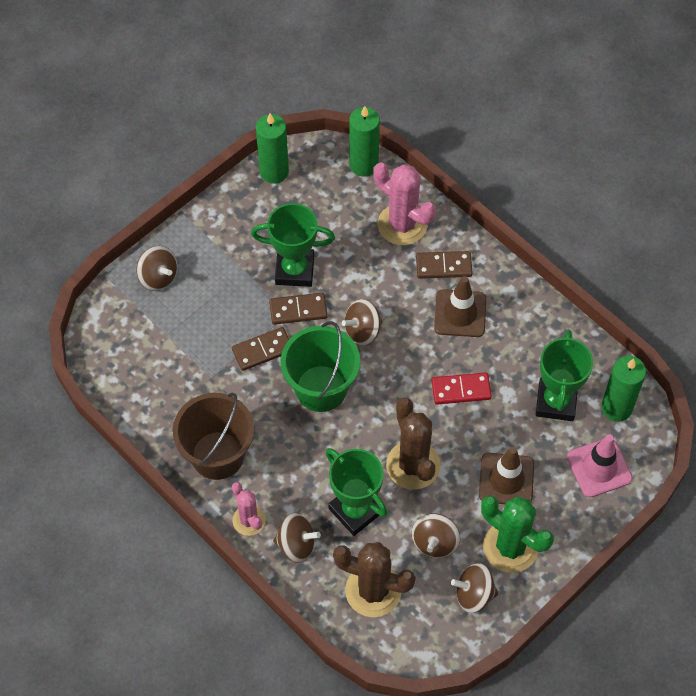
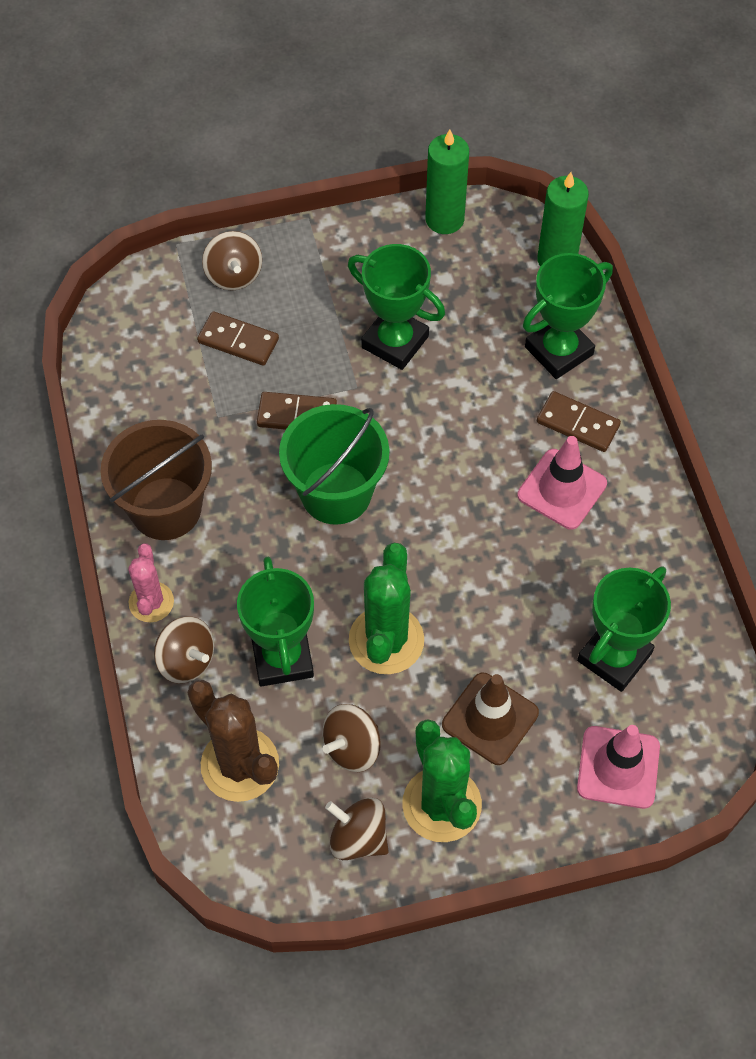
camera: 30 degrees right, 0 degrees up
(298, 310) = (369, 389): brown domino -> brown domino (238, 341)
(362, 331) = (429, 451): brown spinning top -> none
(402, 224) = (558, 351): pink cactus -> green trophy
(413, 465) = (386, 640): brown cactus -> green cactus
(460, 313) = (562, 489): brown traffic cone -> pink traffic cone
(461, 390) = (504, 581): red domino -> none
(616, 408) = (689, 704): green candle -> none

